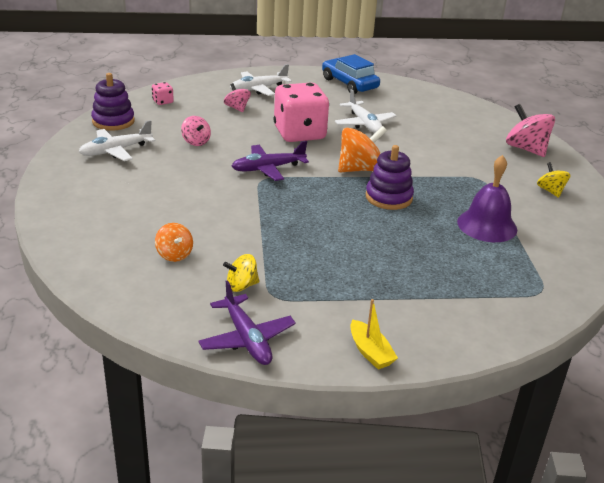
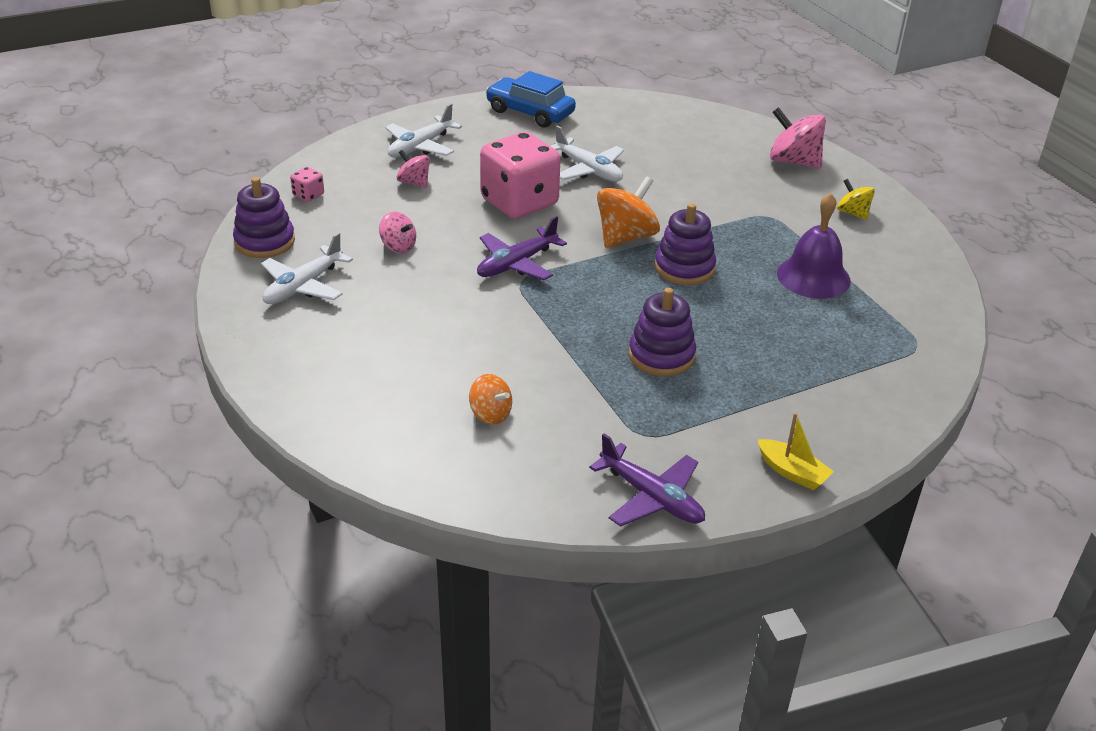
camera: 20 degrees left, 5 degrees up
(241, 286) = (598, 432): yellow spinning top -> none
(327, 248) = (661, 355): none -> purple stacking toy

